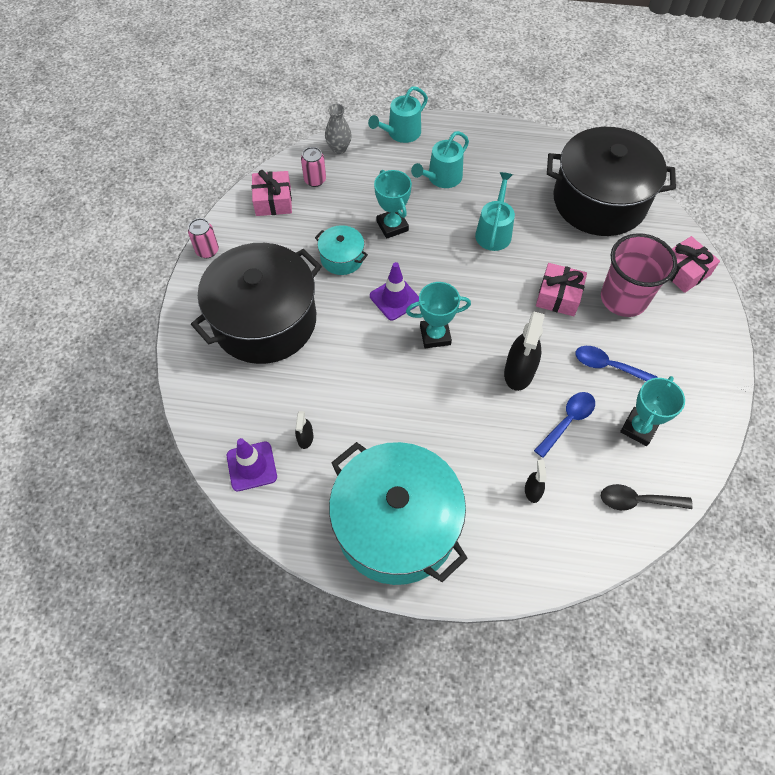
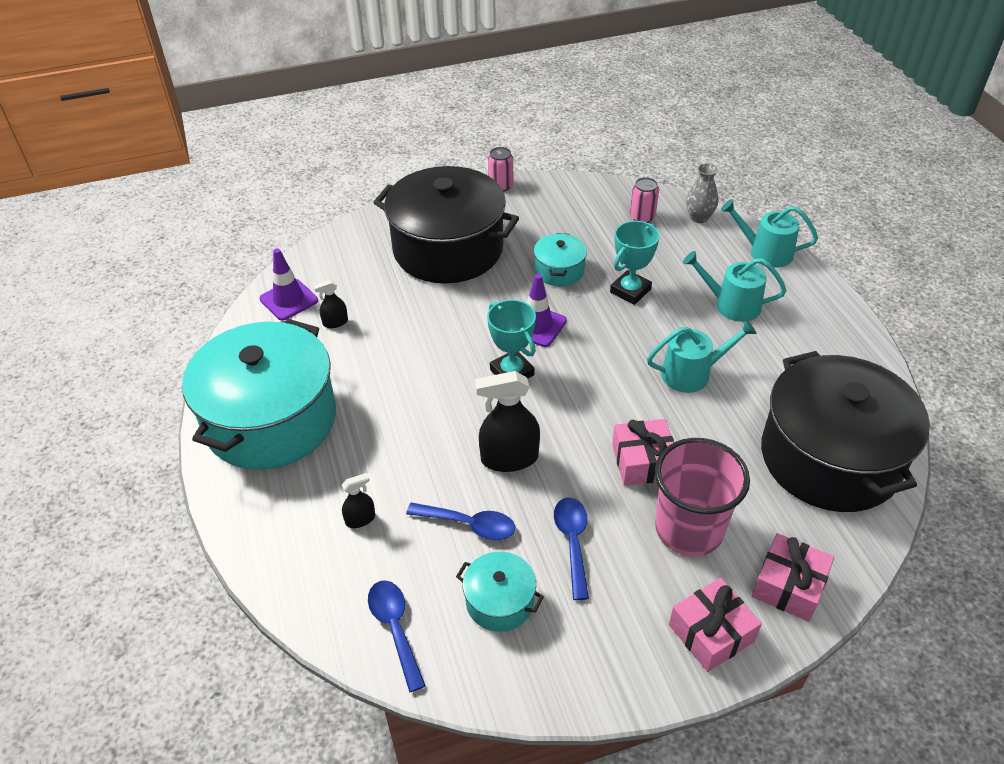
camera: 65 degrees right, 15 degrees down
(273, 201) = (592, 201): pink gift -> pink gift (711, 633)
(637, 501) = (395, 628): black spoon -> blue spoon
(638, 428) = (500, 601): turquoise trophy -> turquoise pot

